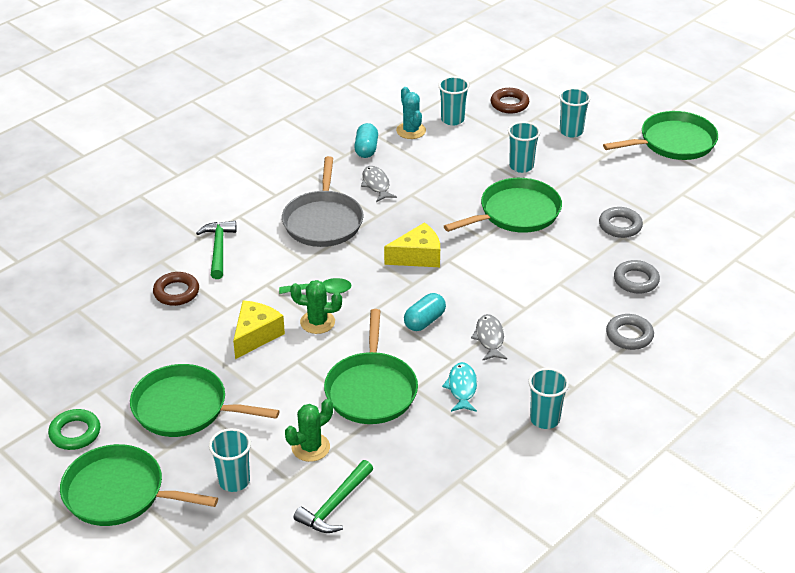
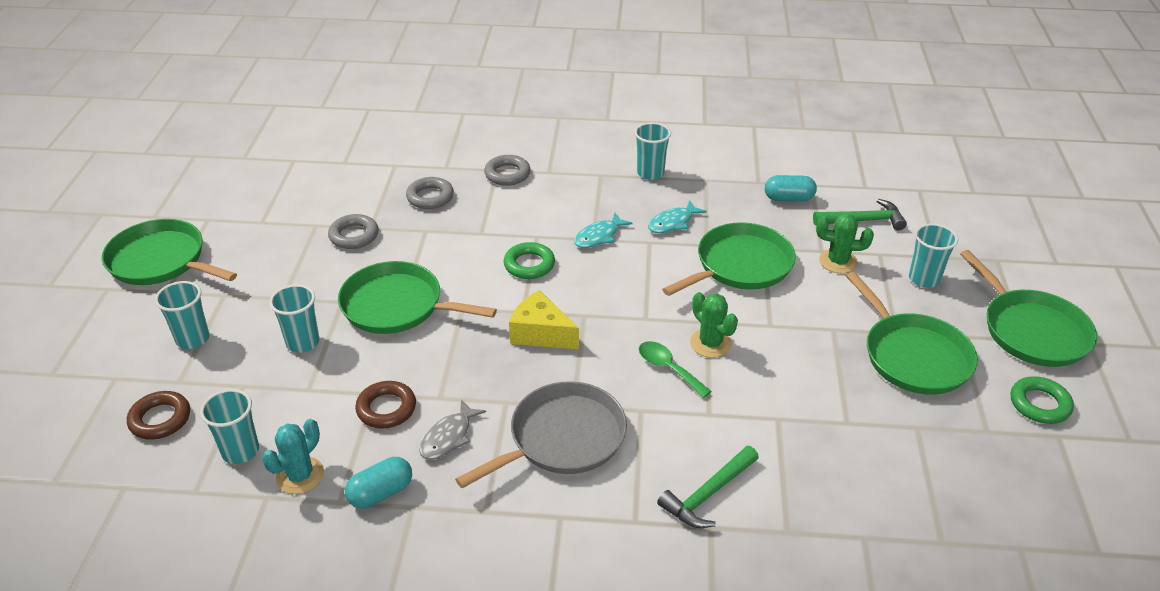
camera: 130 degrees left, 0 degrees up
(176, 292) = (809, 476): brown ring -> brown ring (386, 408)
(256, 335) = (780, 372): yellow cheese -> none
(424, 321) = (624, 281): turquoise capsule -> turquoise capsule (788, 198)
(489, 338) = (599, 236): grey fish -> turquoise fish
(495, 287) = (529, 265): none -> green ring

